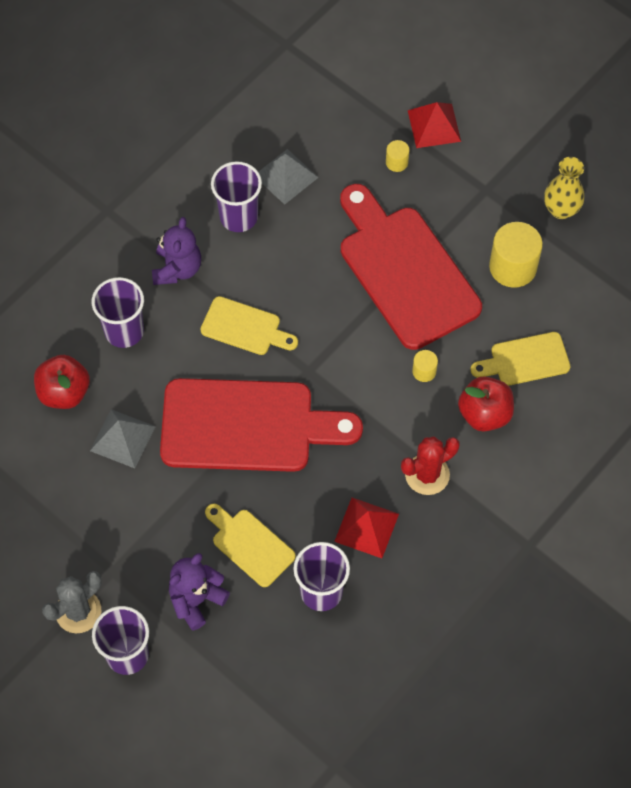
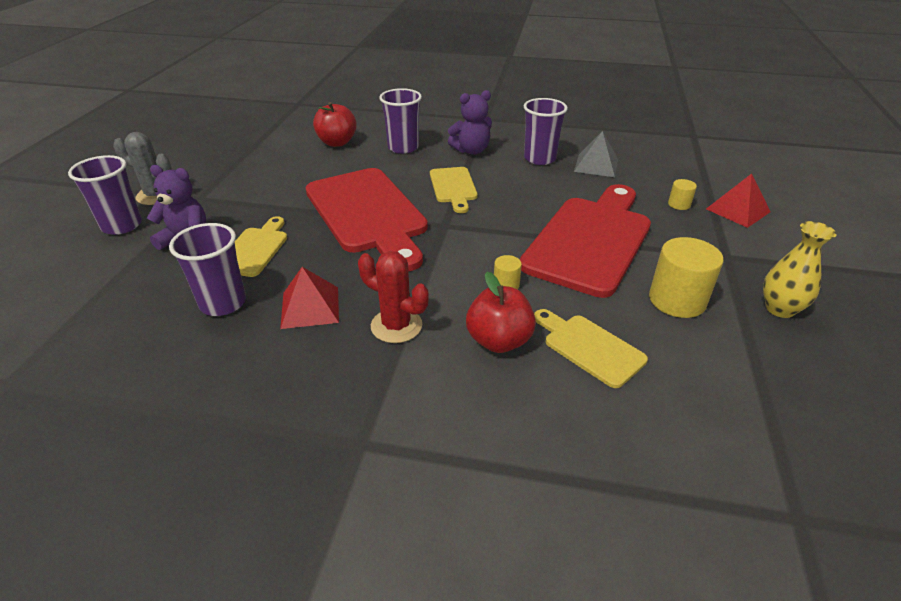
camera: 60 degrees right, 25 degrees down
(122, 438) = (317, 170): grey pyramid -> none

